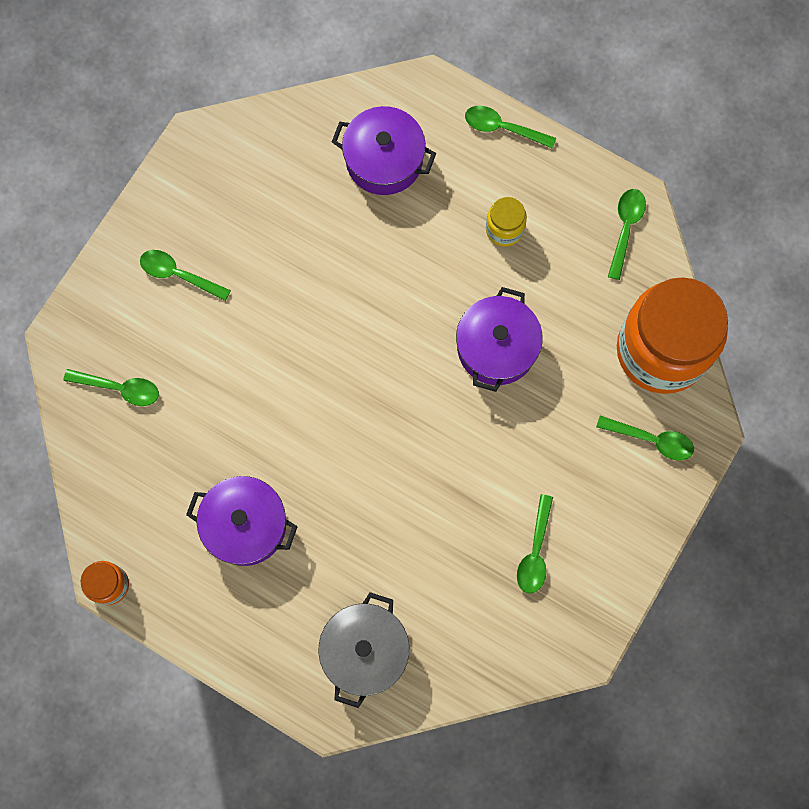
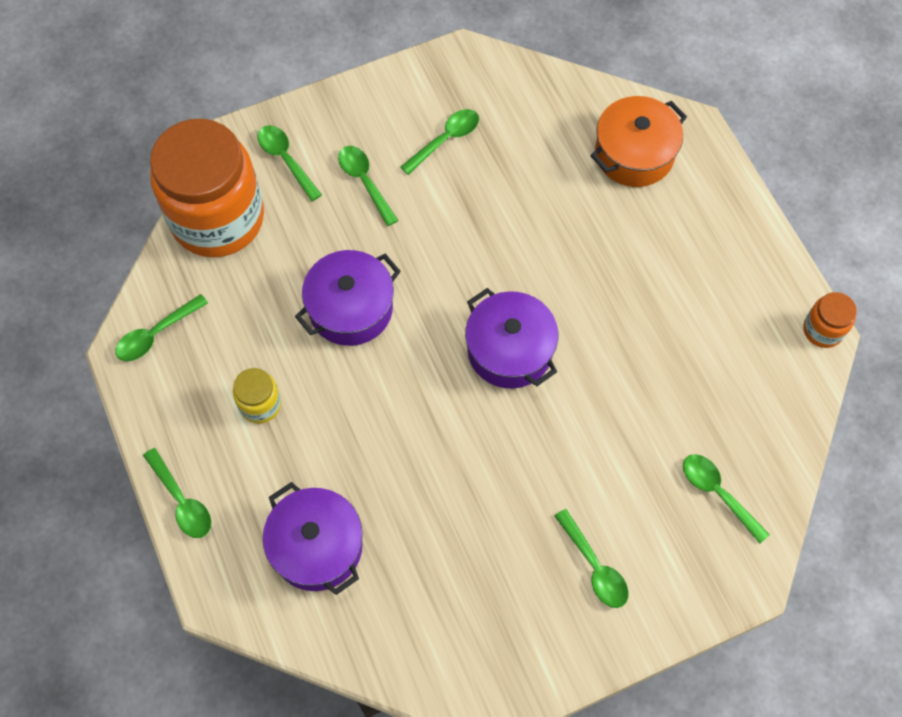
camera: 145 degrees left, 10 degrees down
(245, 525) = (672, 304): purple pot -> purple pot (510, 350)
(365, 651) = (634, 154): grey pot -> orange pot
(571, 464) = (364, 182): none -> green spoon

